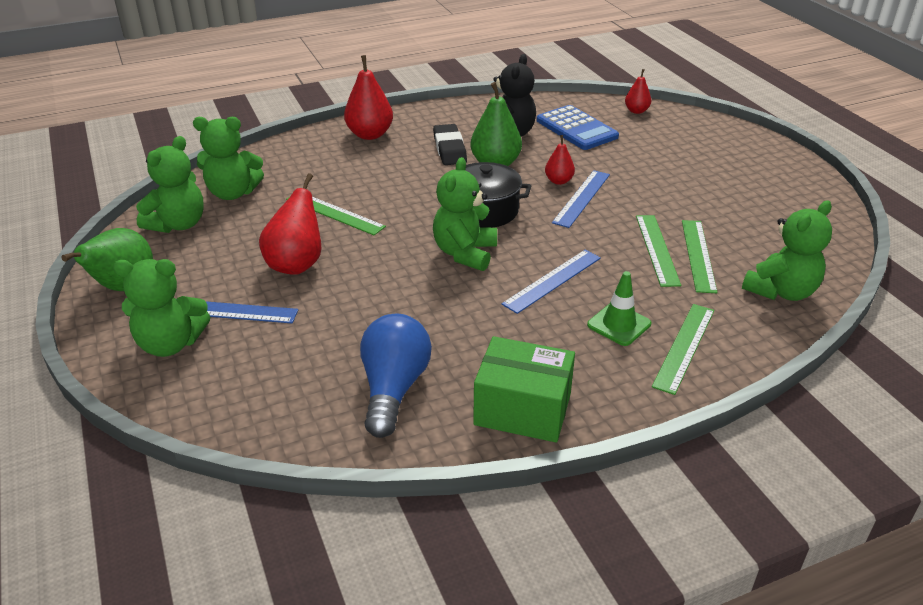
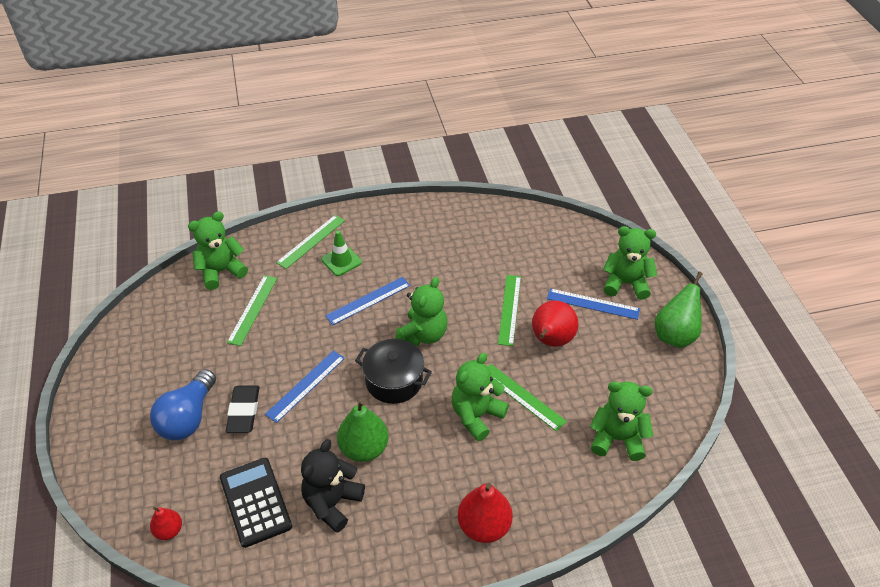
camera: 170 degrees left, 10 degrees up
(178, 224) = (655, 401): green teddy bear -> green teddy bear (476, 415)
(393, 388) = (488, 238): blue light bulb -> blue light bulb (188, 417)
(449, 149) = (403, 482): black eraser -> black eraser (244, 411)
(522, 409) = (420, 218): green box -> none
(558, 181) = (315, 412): red pear -> none
(576, 129) = (255, 502): blue calculator -> black calculator
(657, 249) = (278, 319): green ruler -> green ruler (509, 309)

